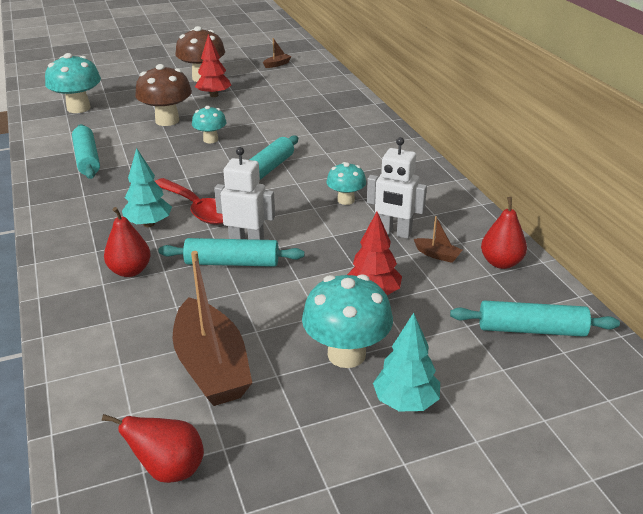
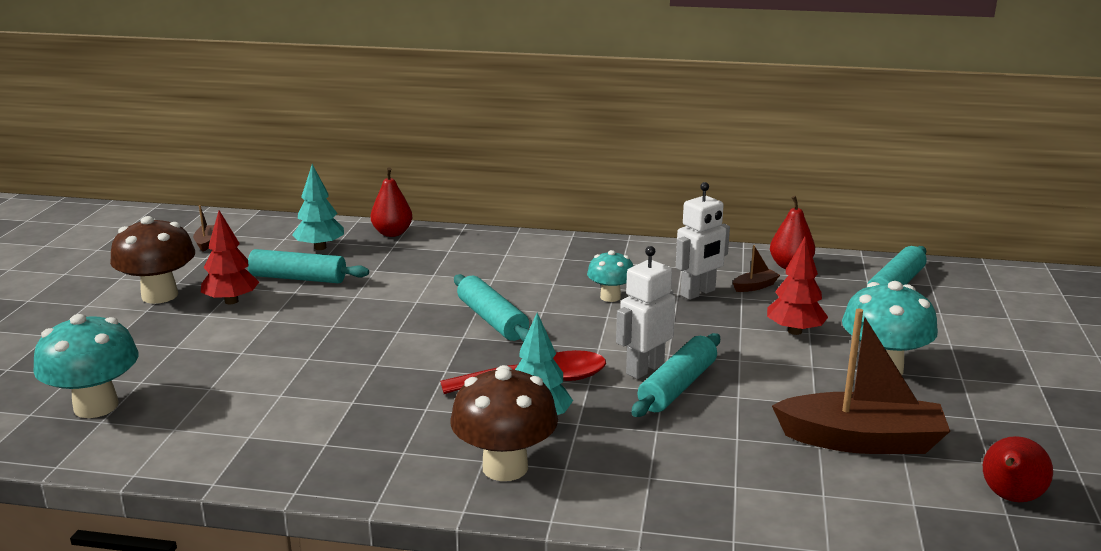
camera: 60 degrees left, 10 degrees down
(87, 159) = (293, 430): turquoise rolling pin -> turquoise rolling pin (298, 278)
(130, 271) = (637, 453): red pear -> red pear (392, 233)
(167, 120) = (259, 348): brown mushroom -> brown mushroom (505, 467)
(210, 140) = (363, 333): turquoise mushroom -> none
(405, 402) = (963, 362): turquoise tree -> turquoise tree (320, 247)

